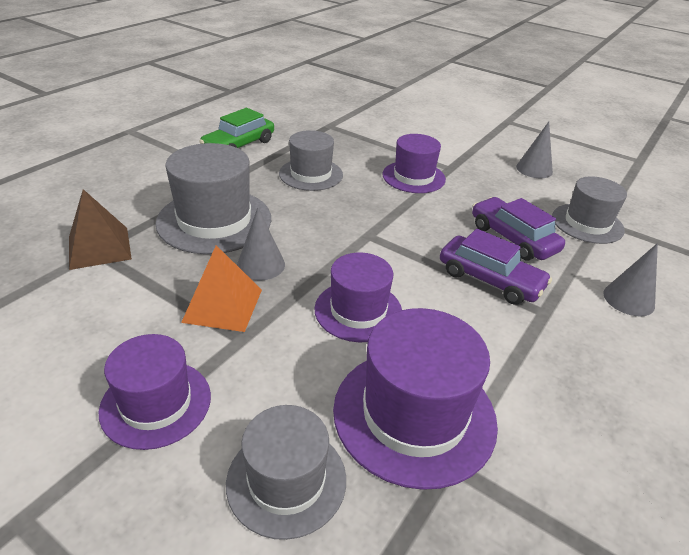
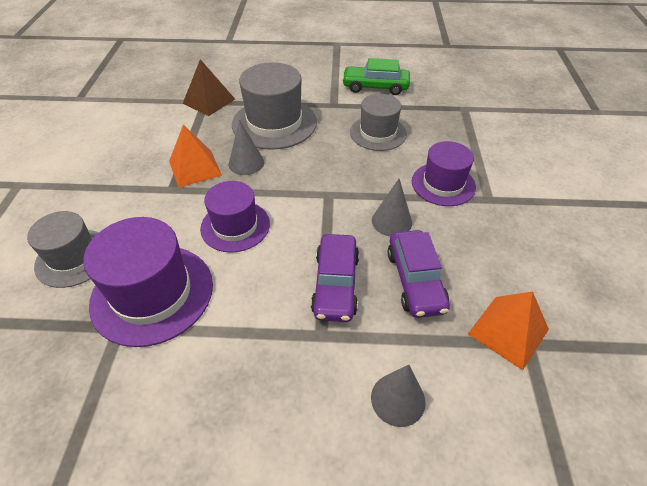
camera: 60 degrees right, 10 degrees up
(156, 403) = (103, 185): purple hat -> none
(513, 238) = (415, 280): purple car -> purple car turned 150 degrees clockwise
(534, 169) = (570, 257): grey cone -> grey cone (391, 221)
(587, 223) = (508, 331): grey hat -> orange pyramid

